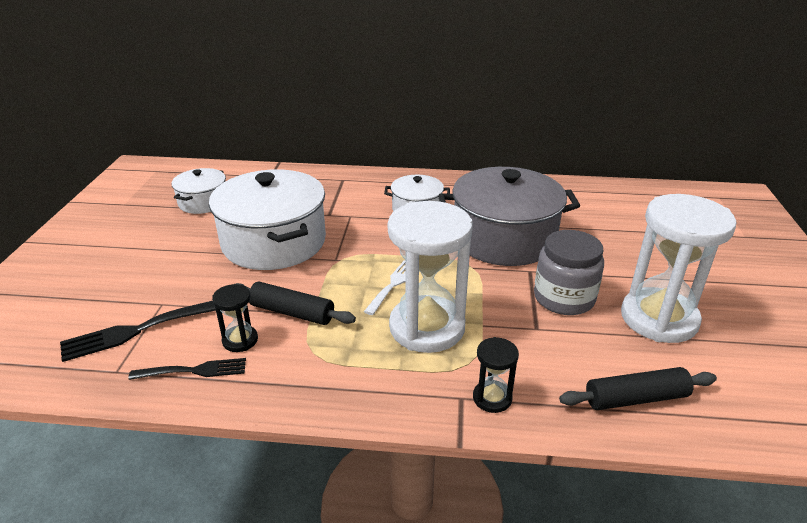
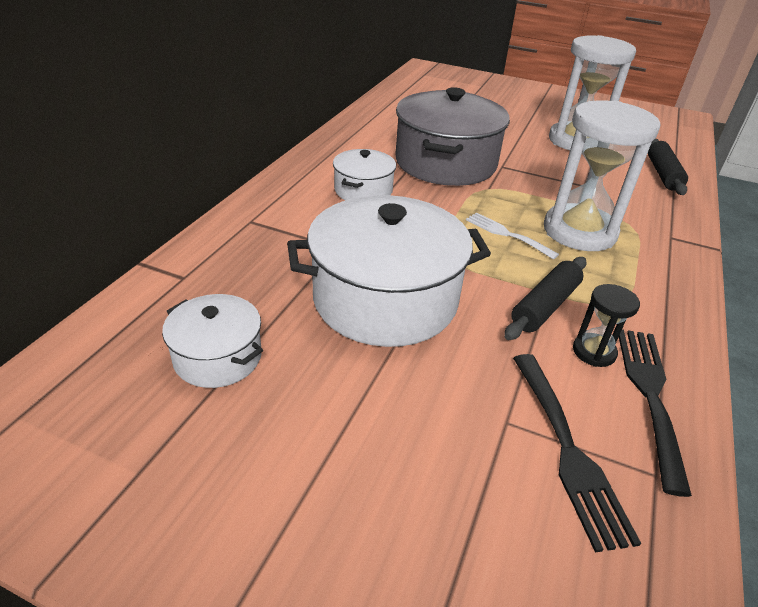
camera: 75 degrees left, 5 degrees up
(194, 370) = (649, 395): black fork -> black fork, size x1.50
(492, 398) = (670, 224): black hourglass -> none
(564, 298) = (545, 164): grey jar -> none

